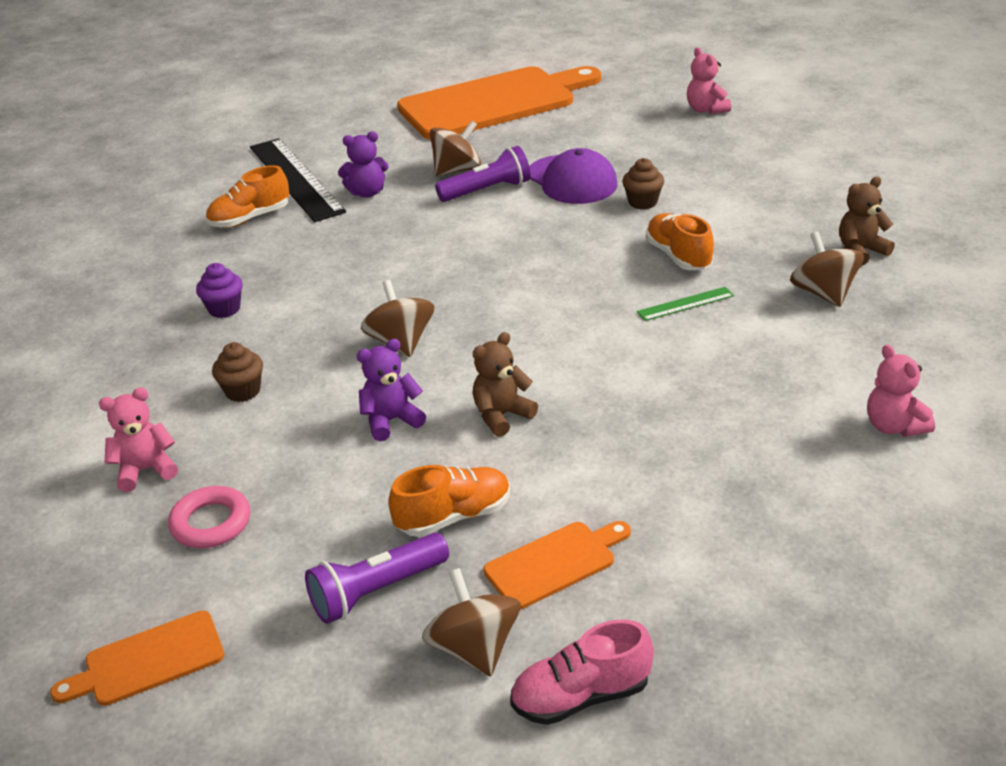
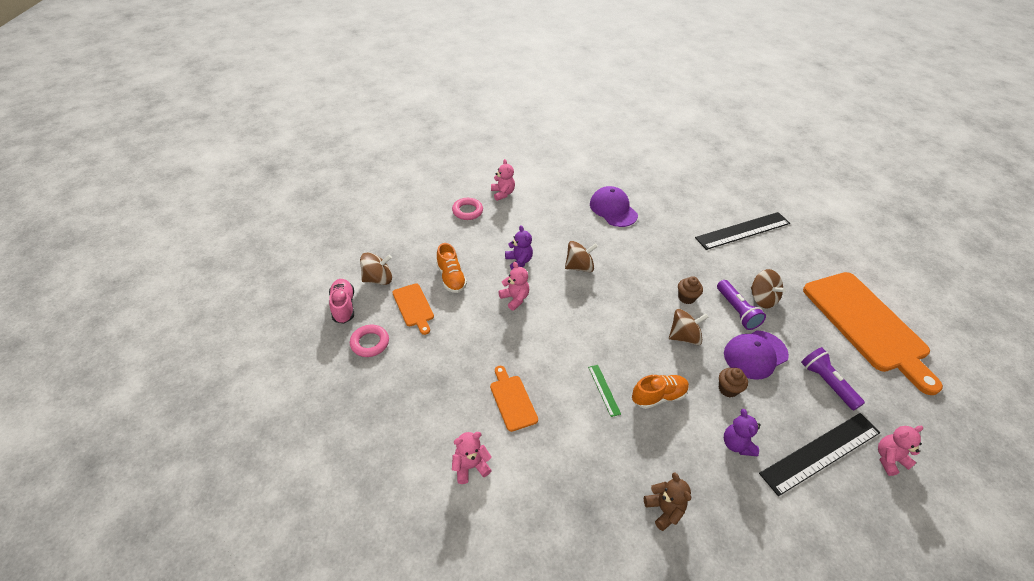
camera: 90 degrees right, 10 degrees up
(147, 661) = (404, 200): orange cutting board -> orange cutting board (512, 400)
(224, 309) = (613, 209): purple cupcake -> purple cap
(243, 391) = (548, 217): brown cupcake -> brown cupcake (686, 297)
(250, 218) = (697, 215): orange shoe -> none
(367, 193) = (729, 258): purple teddy bear -> purple teddy bear (736, 444)
(377, 591) = (416, 254): purple flashlight -> purple flashlight (826, 383)
(502, 416) = (515, 298): brown teddy bear -> pink teddy bear
(680, 616) = (370, 343): none -> pink ring
(717, 147) = (821, 452): none -> black ruler
(823, 293) = (611, 469): brown spinning top -> brown spinning top (684, 337)

